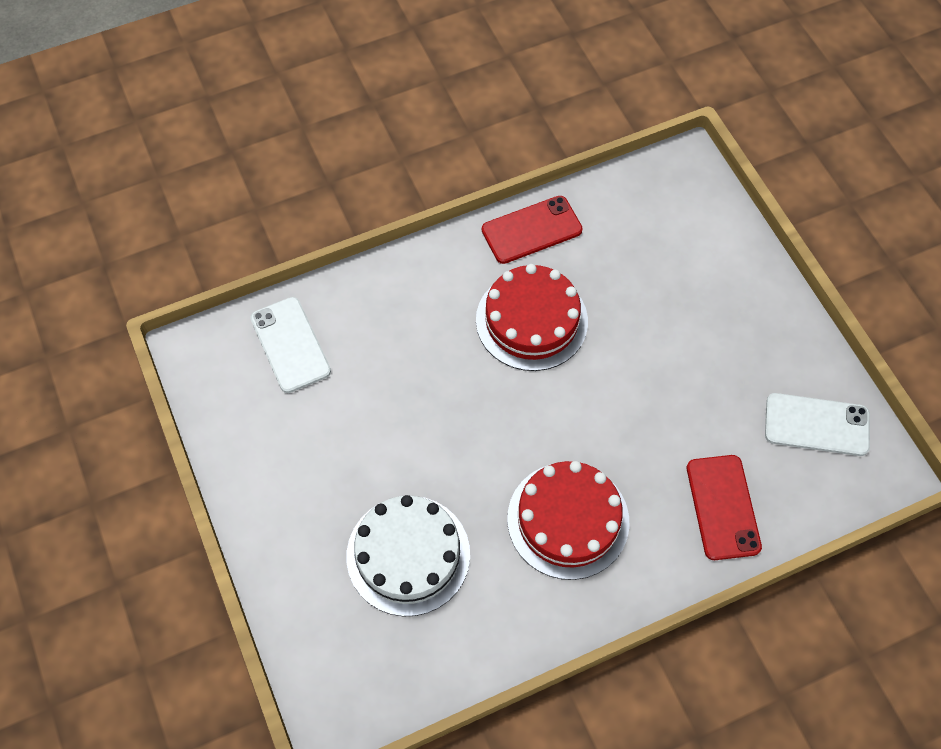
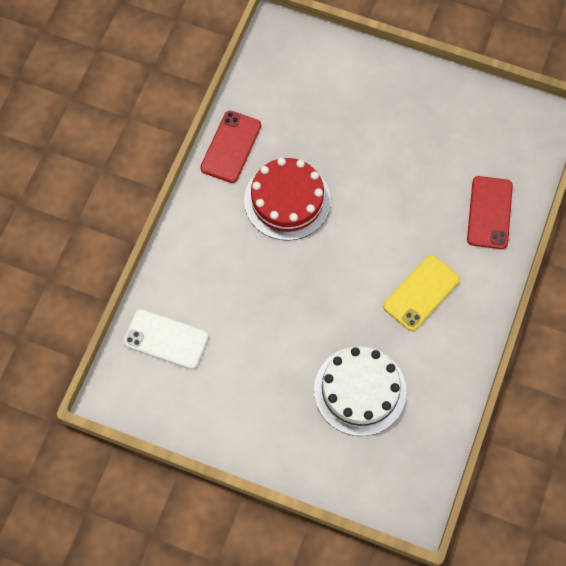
camera: 45 degrees left, 5 degrees up
(568, 520) = (421, 293): red cake -> yellow phone
(722, 507) = (489, 212): red phone -> red phone turned 60 degrees clockwise
(816, 425) = (491, 125): white phone -> none

